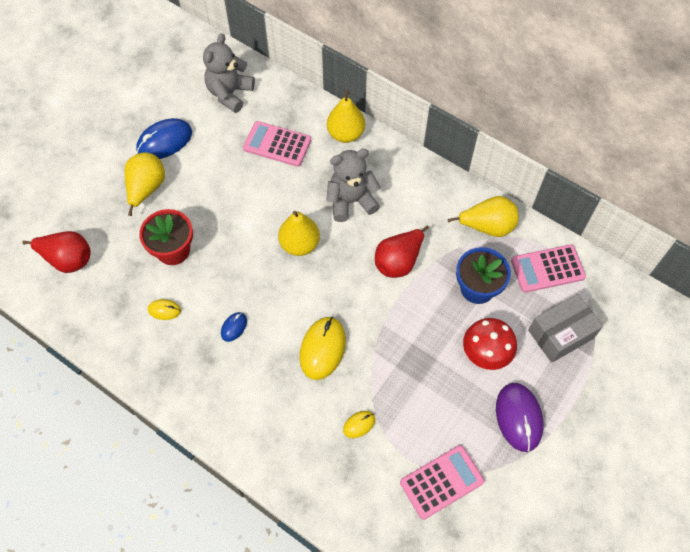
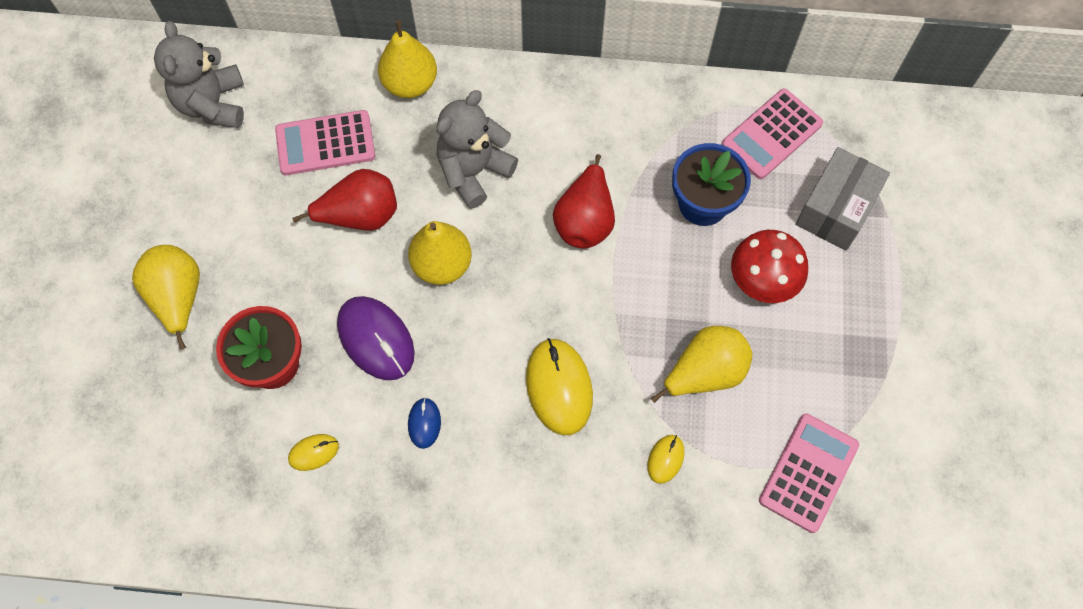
camera: 30 degrees left, 5 degrees up
(68, 259) = (127, 457): red pear -> red pear (360, 215)
(164, 141) = (161, 217): blue mouse -> none
(487, 226) = (667, 117): yellow pear -> yellow pear (704, 373)
(519, 417) = (849, 340): purple mouse -> purple mouse (376, 339)

